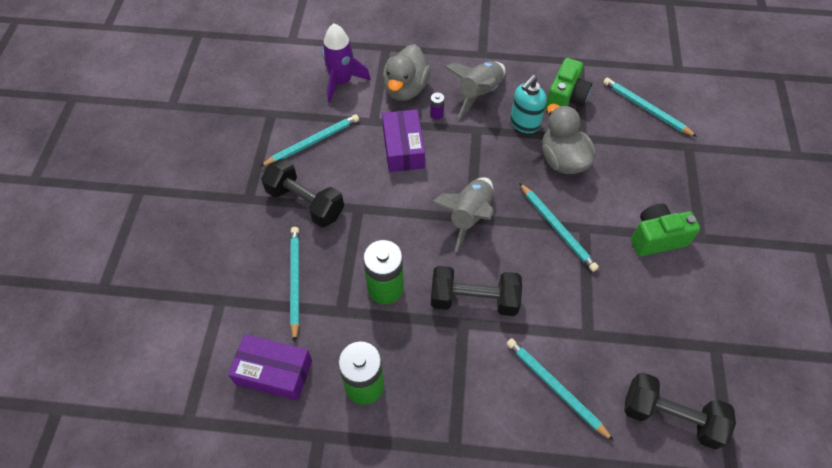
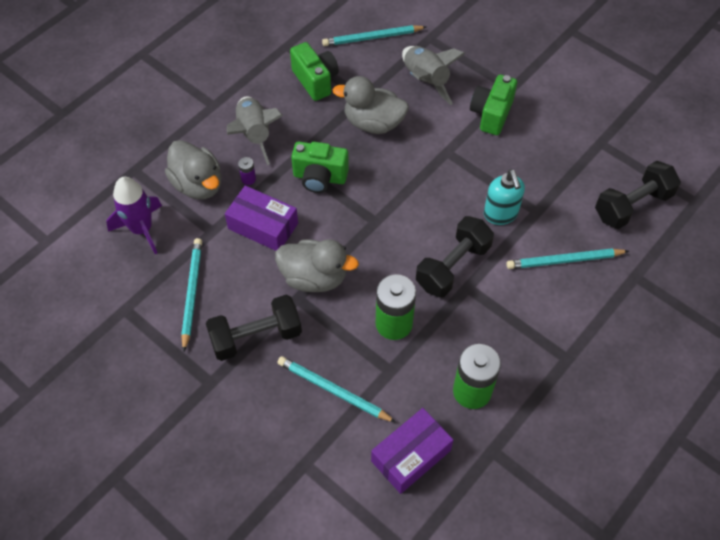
camera: 55 degrees left, 0 degrees up
(385, 208) = (314, 277): none -> grey duck
(469, 216) = (373, 221): grey rocket -> grey rocket (425, 81)
(478, 156) = (319, 177): none -> green camera
(524, 123) = (315, 124): turquoise soap dispenser -> turquoise soap dispenser (500, 214)
(557, 228) = (433, 169): turquoise pencil -> none

